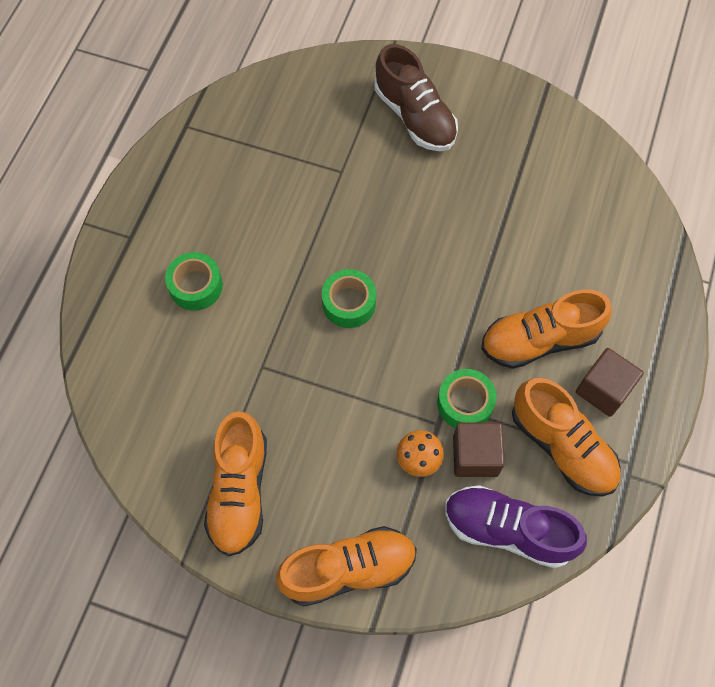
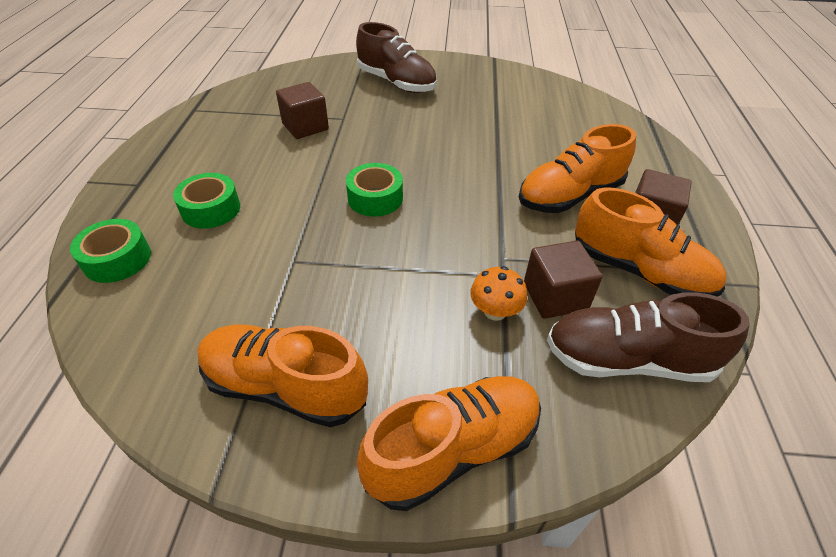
camera: 15 degrees left, 20 degrees down
(239, 491) = (285, 387): orange shoe -> orange shoe turned 120 degrees clockwise
(299, 179) = (305, 127): none -> brown cube
(465, 403) = (522, 254): green tape -> green tape (117, 259)
(508, 530) = (628, 360): purple shoe -> brown shoe

